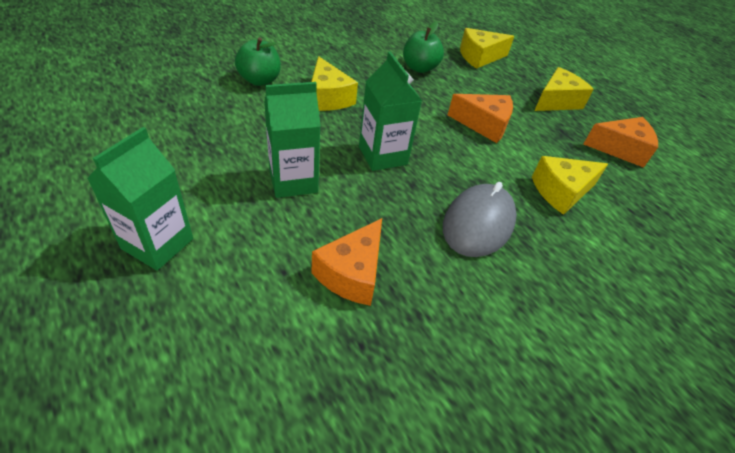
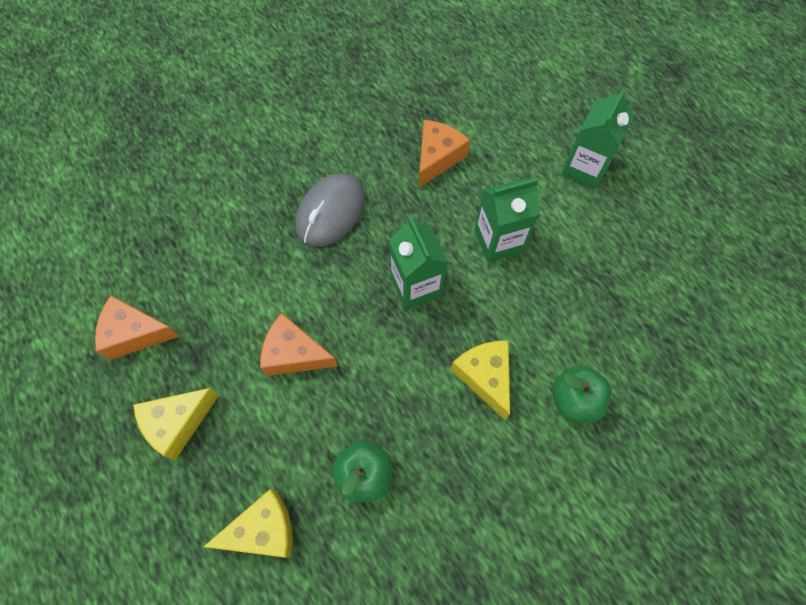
camera: 175 degrees left, 20 degrees up
(561, 191) = (237, 258): yellow cheese -> none

